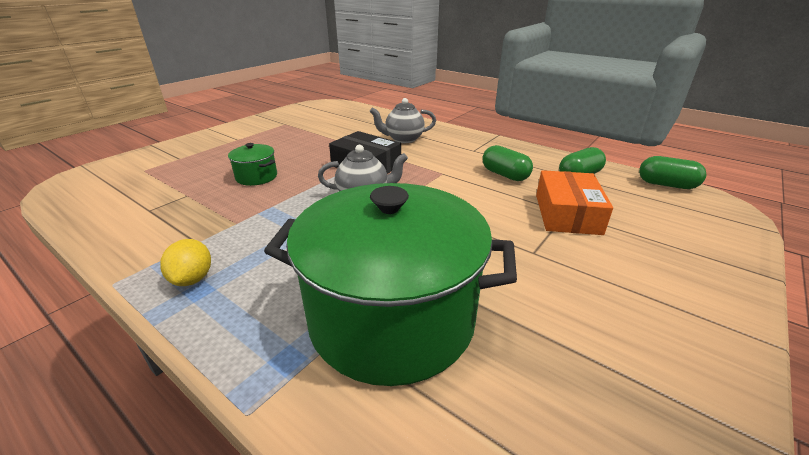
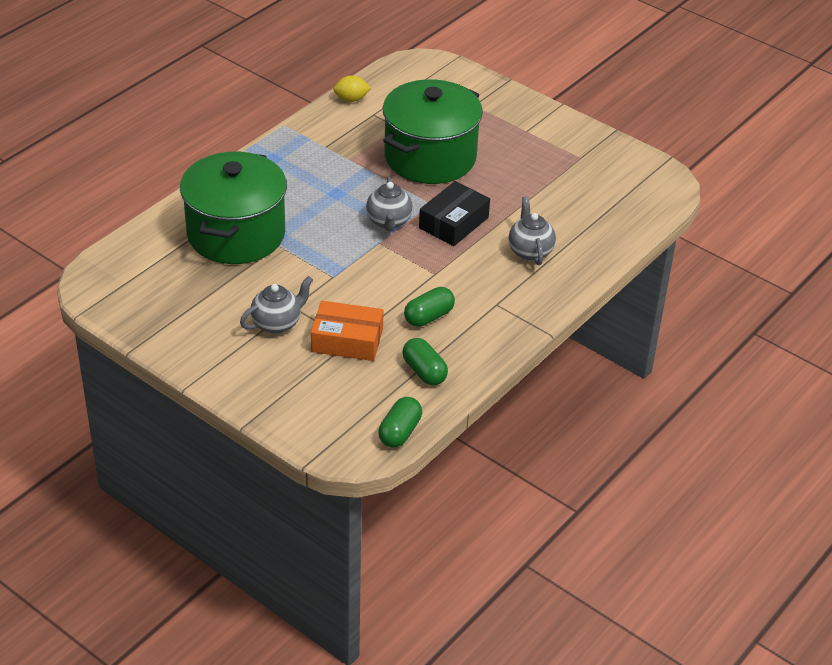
camera: 90 degrees right, 10 degrees up
(193, 279) = (284, 153): yellow lemon -> yellow lemon (351, 99)
(256, 177) = (430, 157): green pot -> green pot, size x2.43
(573, 263) = (277, 323): none -> grey teapot

